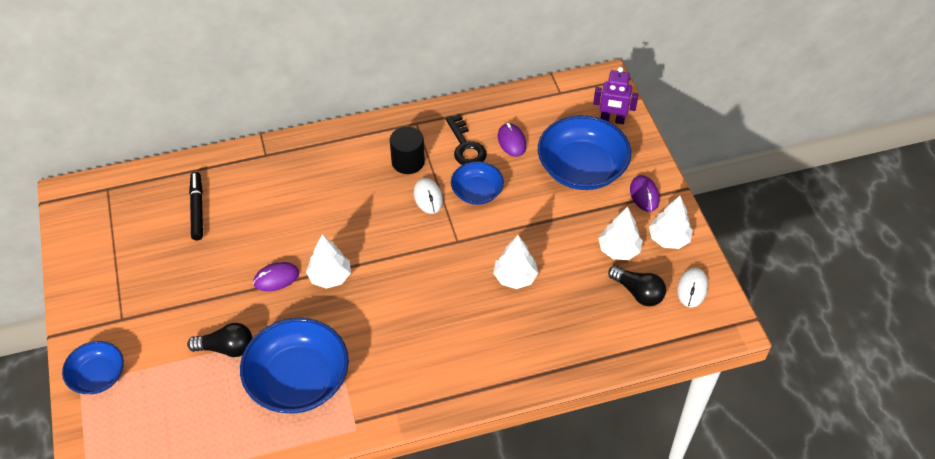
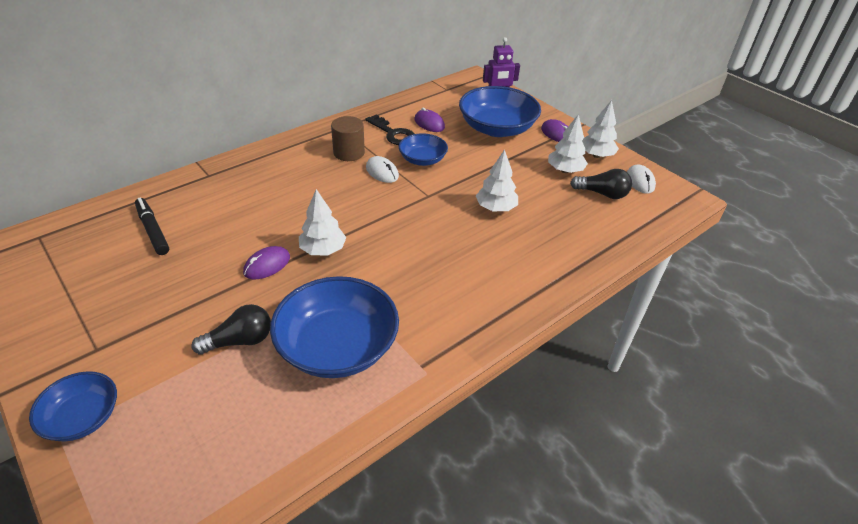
camera: 25 degrees left, 10 degrees down
(408, 161) = (349, 153): black cylinder -> brown cylinder

